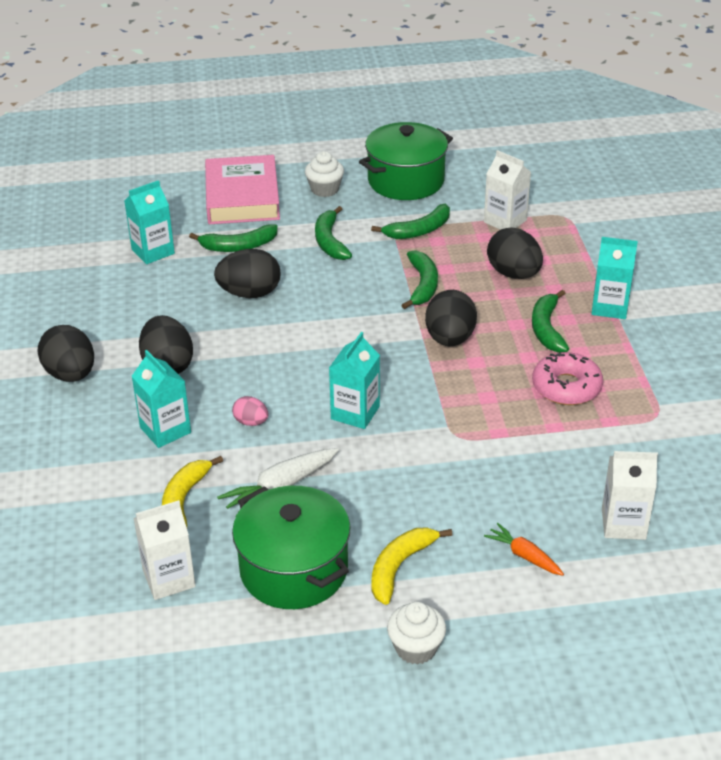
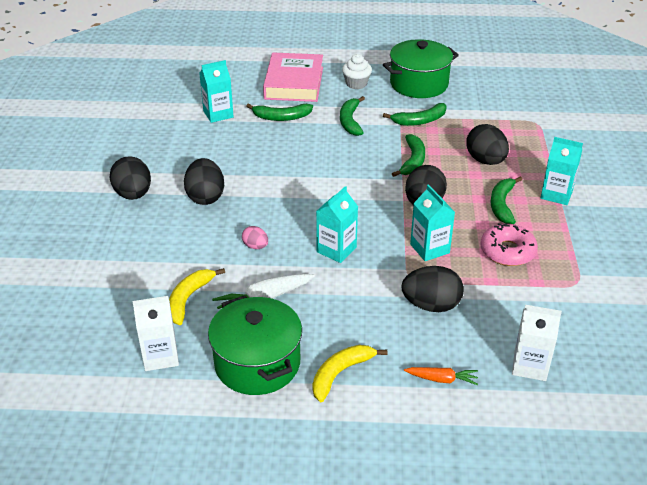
camera: 10 degrees right, 0 degrees up
(165, 430) = (190, 244): turquoise carton -> turquoise carton (429, 248)
(250, 293) = (280, 152): black egg -> black egg (431, 305)
(416, 648) = (337, 440): white cupcake -> none
(505, 221) = (488, 121): white carton -> none
(524, 555) = (442, 379): orange carrot -> orange carrot turned 135 degrees clockwise

